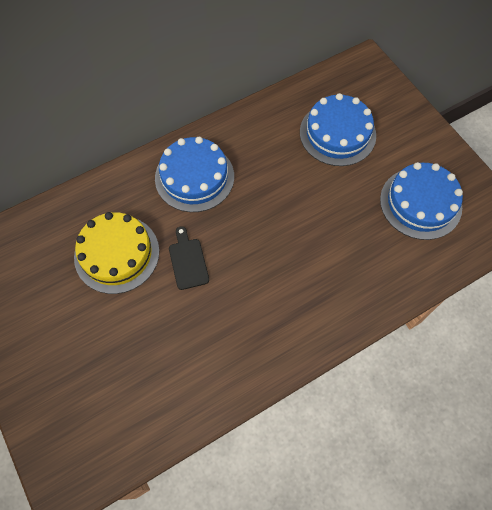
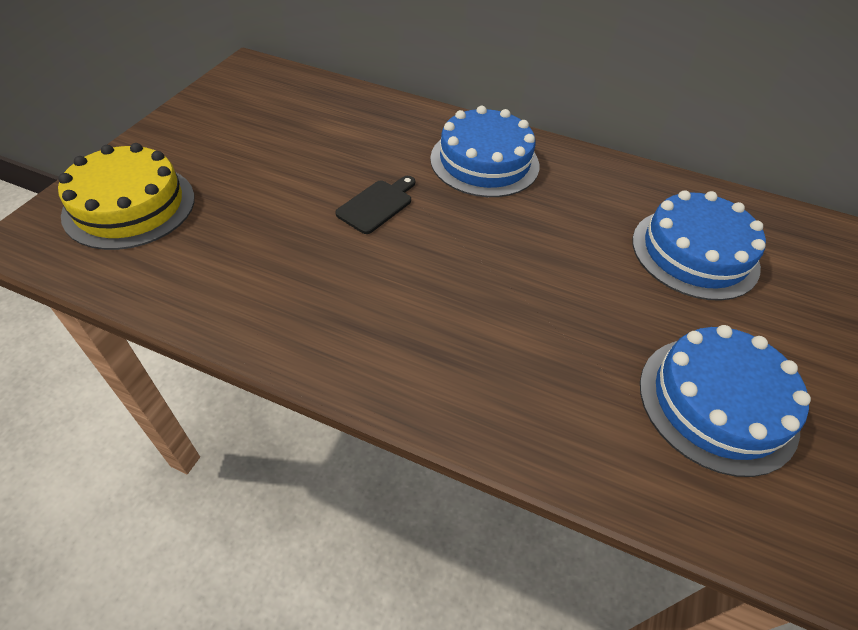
camera: 50 degrees right, 15 degrees down
(117, 254) = (335, 150): yellow cake -> yellow cake (130, 206)

